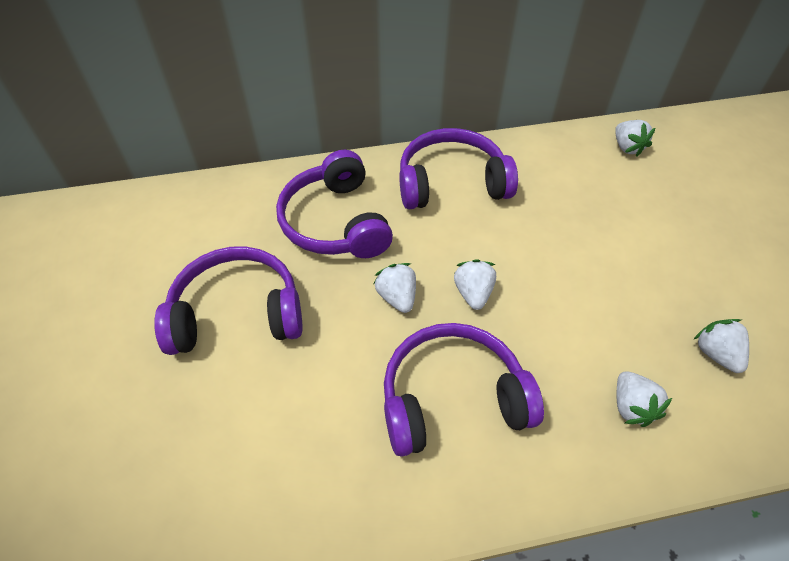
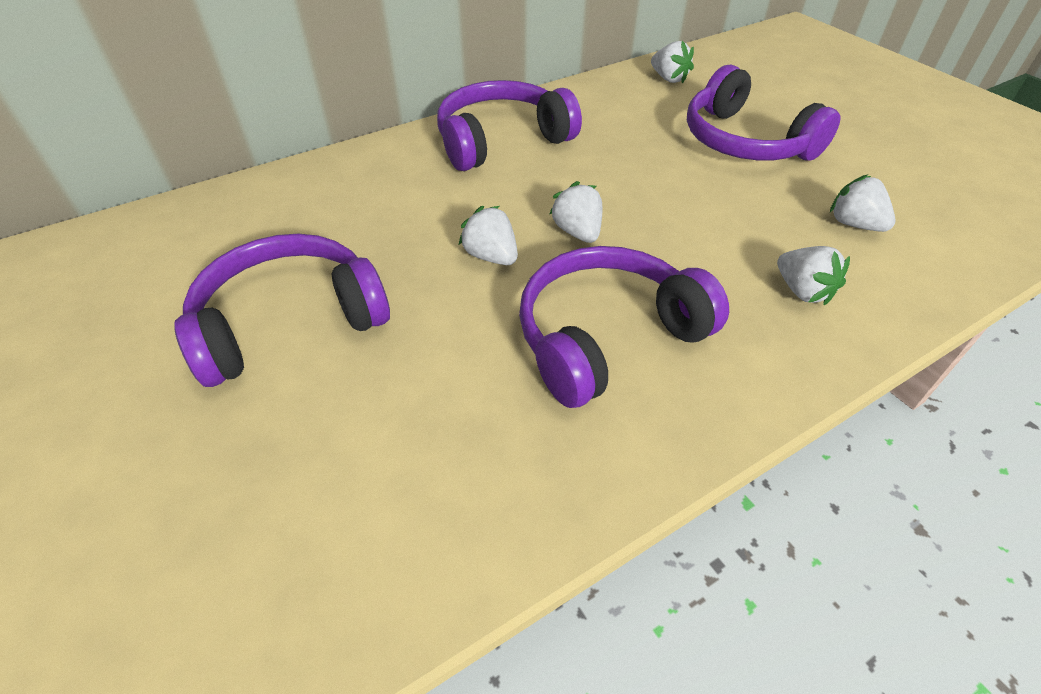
camera: 20 degrees left, 5 degrees down
(336, 222) = (381, 202): purple headphones -> purple headphones (745, 141)

